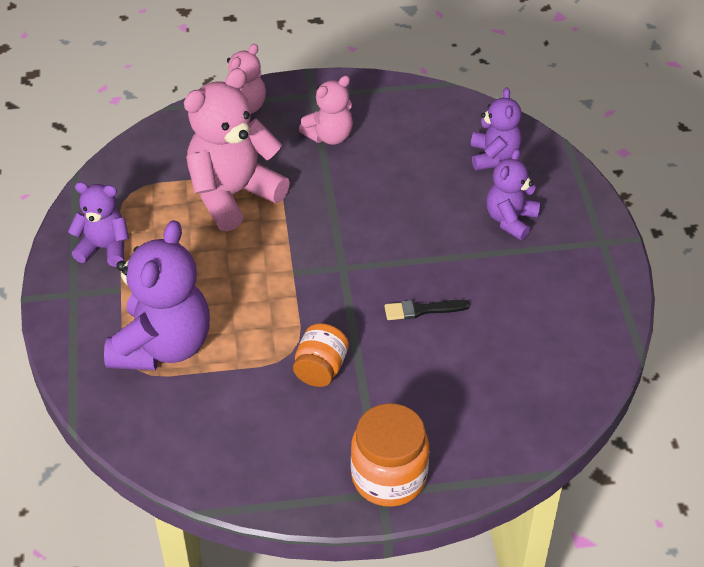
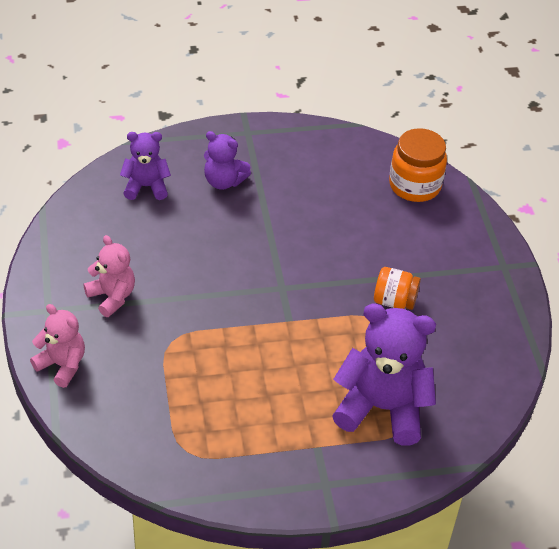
camera: 95 degrees left, 0 degrees up
(104, 248) = (265, 465): purple teddy bear -> none
(233, 195) = (192, 367): pink teddy bear -> none
(389, 477) = (489, 262): orange jar -> orange jar (414, 185)
(422, 310) = (326, 238): black brush -> none

